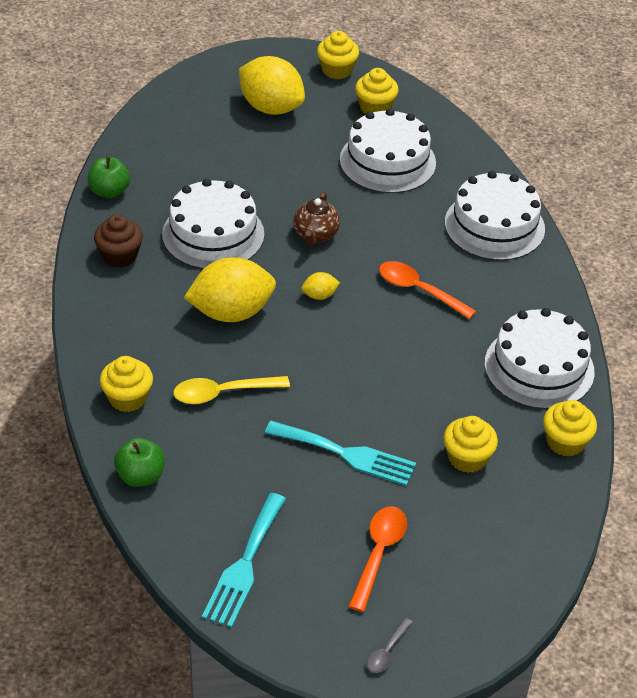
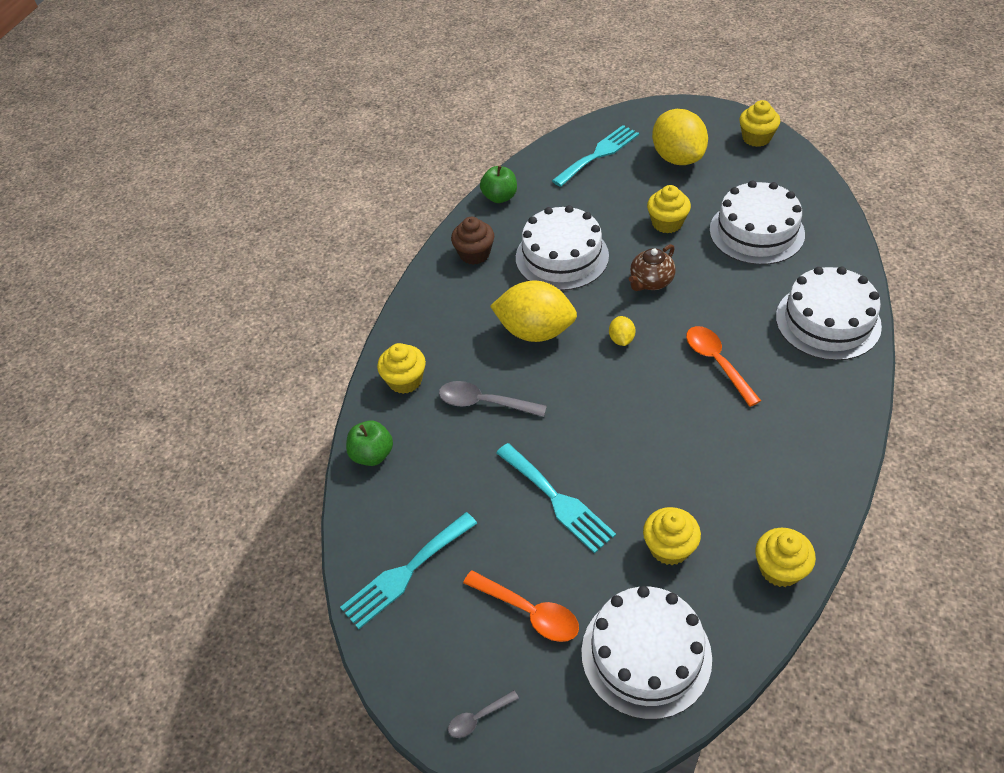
camera: 35 degrees right, 5 degrees up
(188, 122) = (599, 154): none -> turquoise fork
(222, 393) = (484, 403): yellow spoon -> grey spoon
(319, 295) = (621, 339): yellow lemon -> yellow lemon turned 75 degrees clockwise
(375, 107) = (773, 179): yellow cupcake -> yellow cupcake (667, 223)
(378, 553) = (529, 612): orange spoon -> orange spoon turned 75 degrees clockwise
(539, 367) = (795, 479): white cake -> white cake (646, 654)

